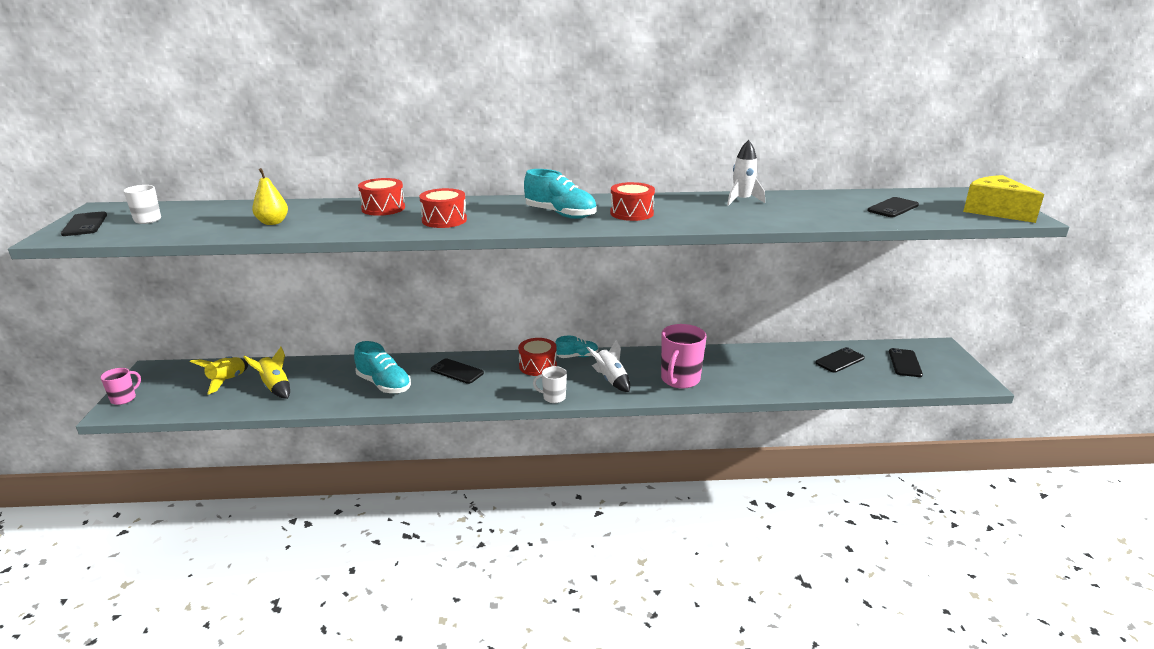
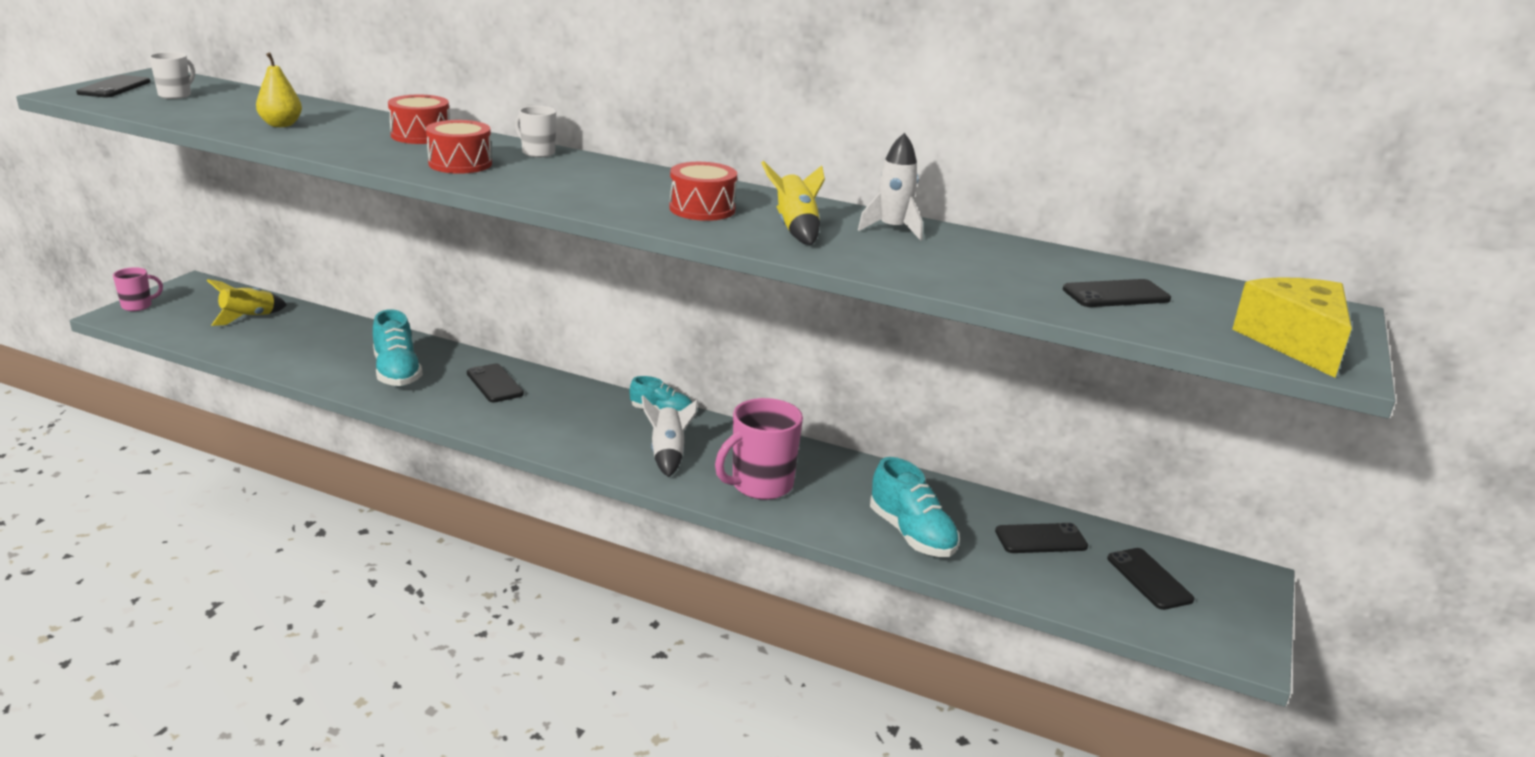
camera: 25 degrees right, 0 degrees up
(275, 387) = (285, 340): yellow rocket -> yellow rocket (795, 229)
(538, 366) = (597, 408): red drum -> none
(553, 397) = (569, 452): white mug -> white mug (537, 152)
(560, 214) = (608, 189): turquoise shoe -> turquoise shoe (911, 534)
(905, 363) = (1149, 579): black phone -> black phone turned 60 degrees counterclockwise

